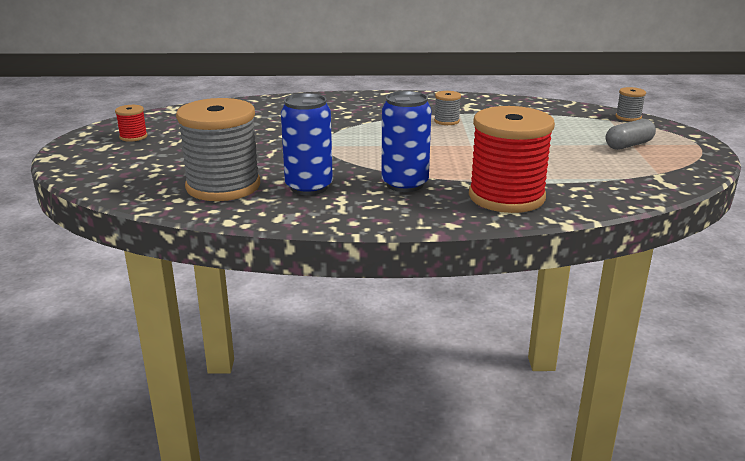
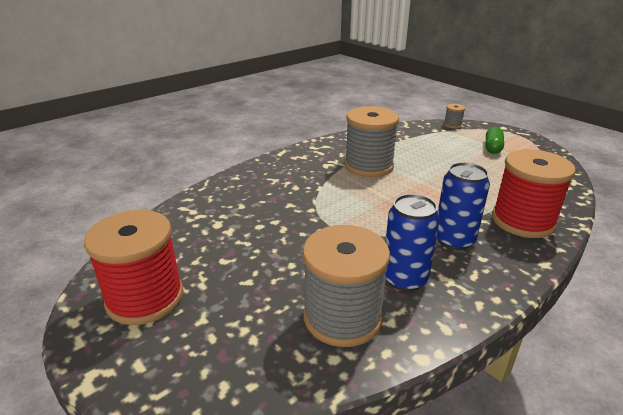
camera: 40 degrees left, 5 degrees up
(133, 137) = (145, 298): red spool -> red spool, size x2.32
(446, 121) = (368, 166): grey spool -> grey spool, size x2.32
(628, 145) = (493, 147): grey capsule -> green capsule

